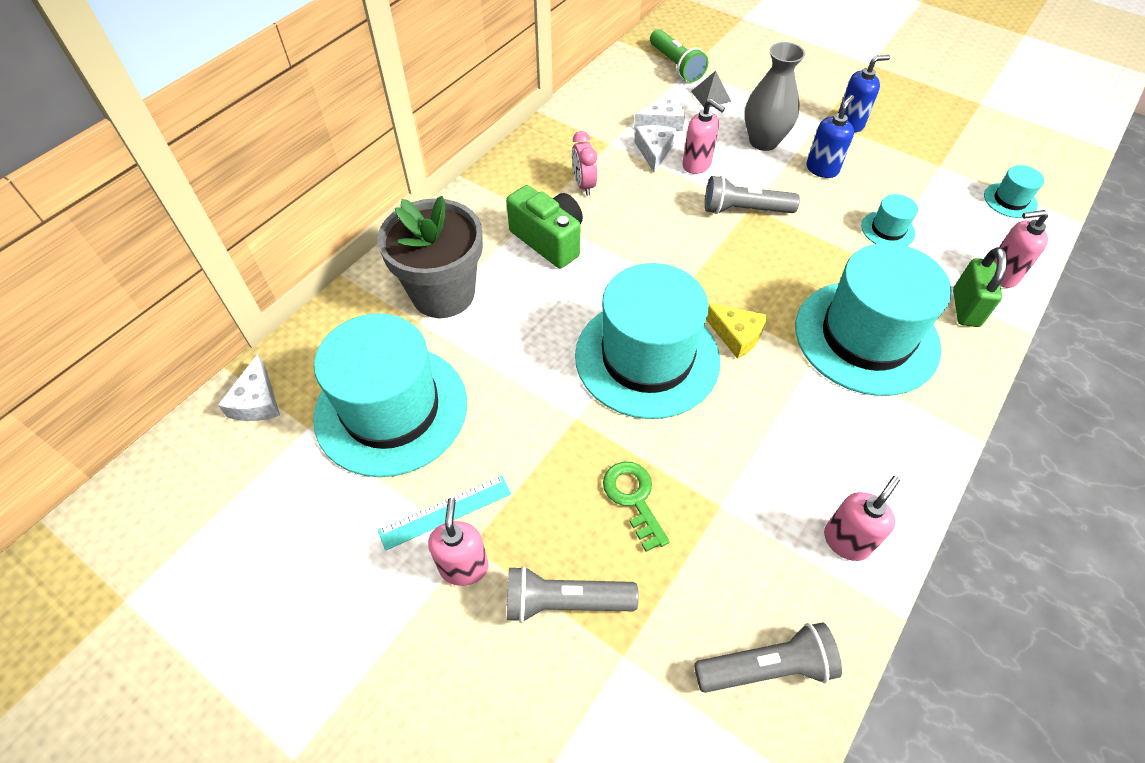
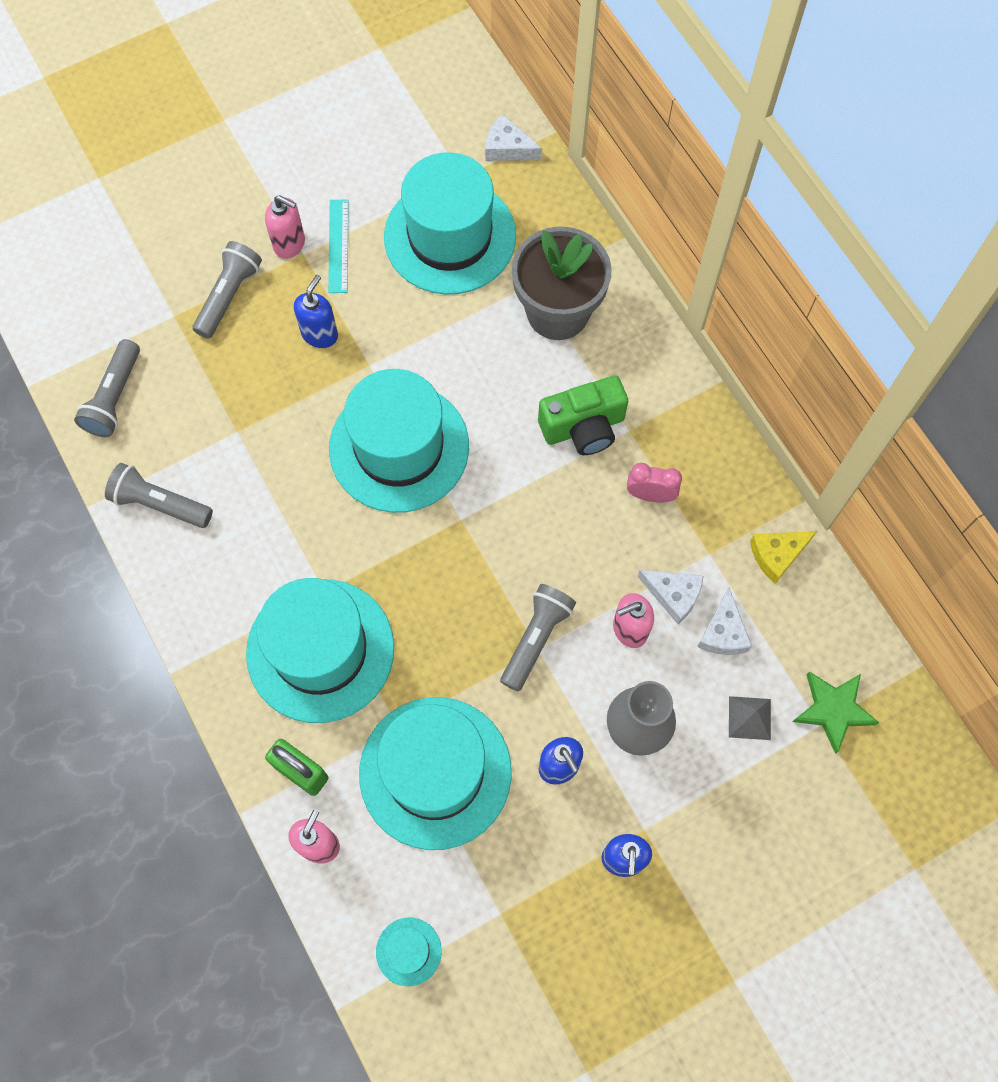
camera: 115 degrees right, 15 degrees up
(565, 479) = (320, 334): none -> blue soap dispenser
(634, 498) = (277, 374): green key -> none
(676, 65) = (833, 710): green flashlight -> green star
(735, 335) = (384, 535): yellow cheese -> yellow cheese (777, 555)
(846, 541) = (160, 504): pink soap dispenser -> grey flashlight
(888, 230) = (435, 772): turquoise hat -> turquoise hat, size x2.42

